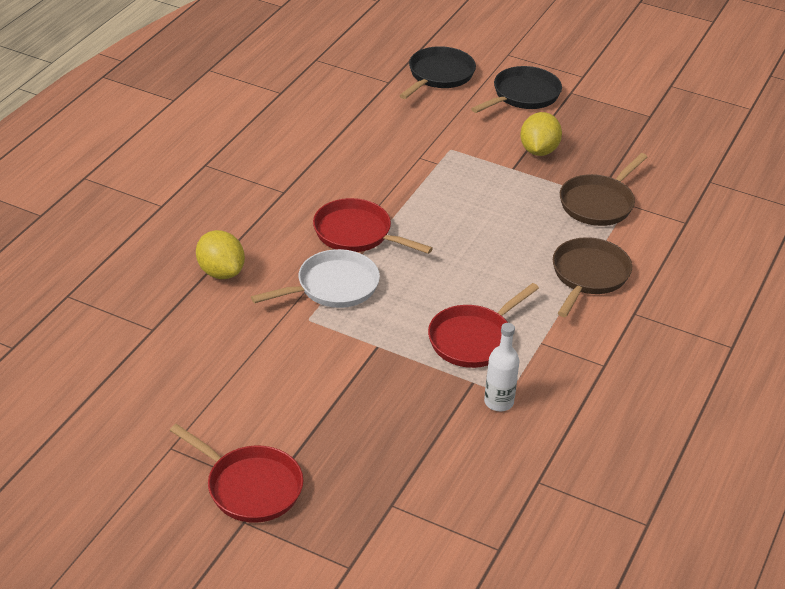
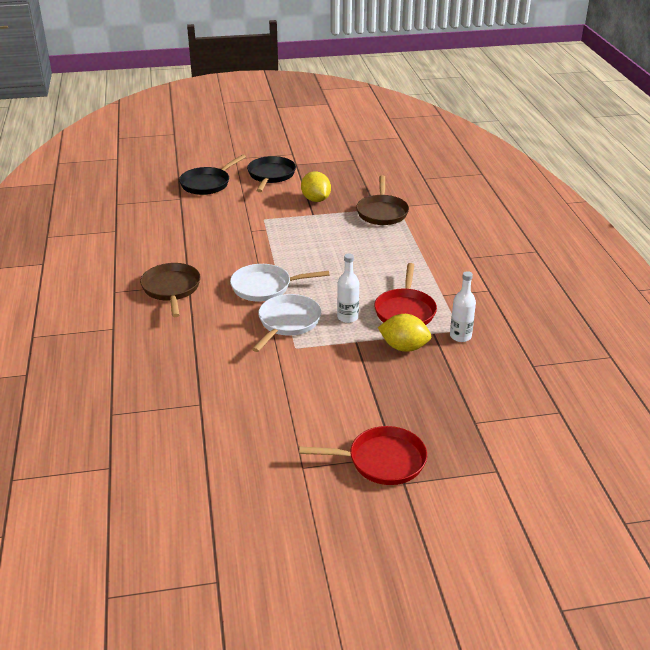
camera: 35 degrees left, 5 degrees down
(221, 272) = (204, 348): yellow lemon -> yellow lemon (404, 347)
(356, 233) = (265, 287): red pan -> white pan
(401, 314) = (347, 317): none -> white bottle
(439, 75) = (207, 184): black pan -> black pan turned 135 degrees counterclockwise
(588, 275) = (423, 250): brown pan -> brown pan (171, 289)

